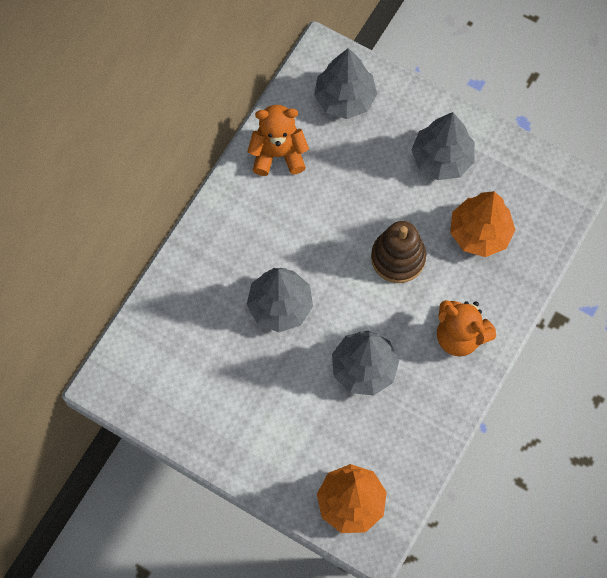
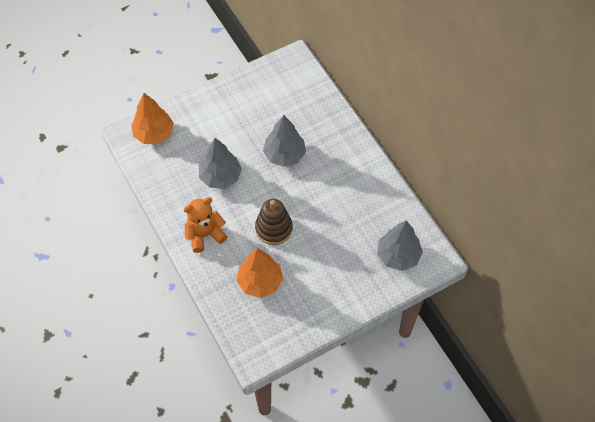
camera: 120 degrees right, 10 degrees down
(278, 154) = (381, 200): orange teddy bear -> none
(442, 159) = (322, 288): grey tree -> none

